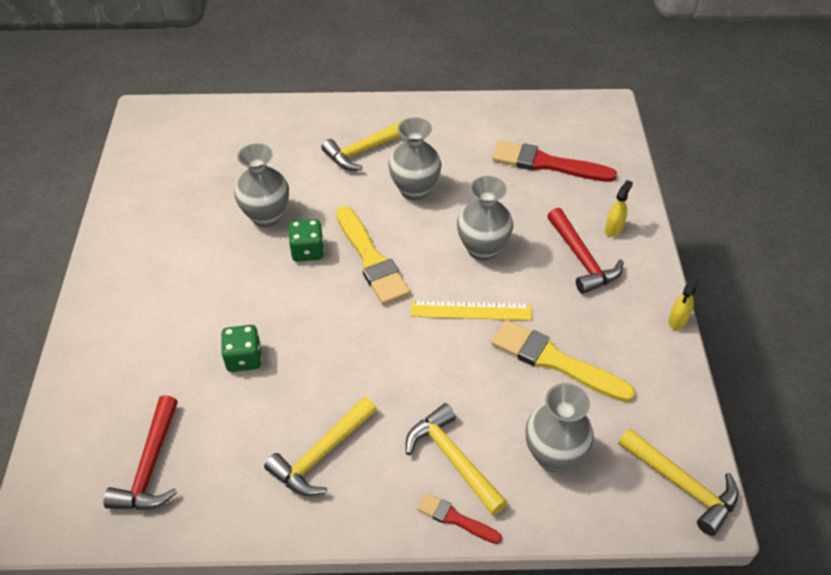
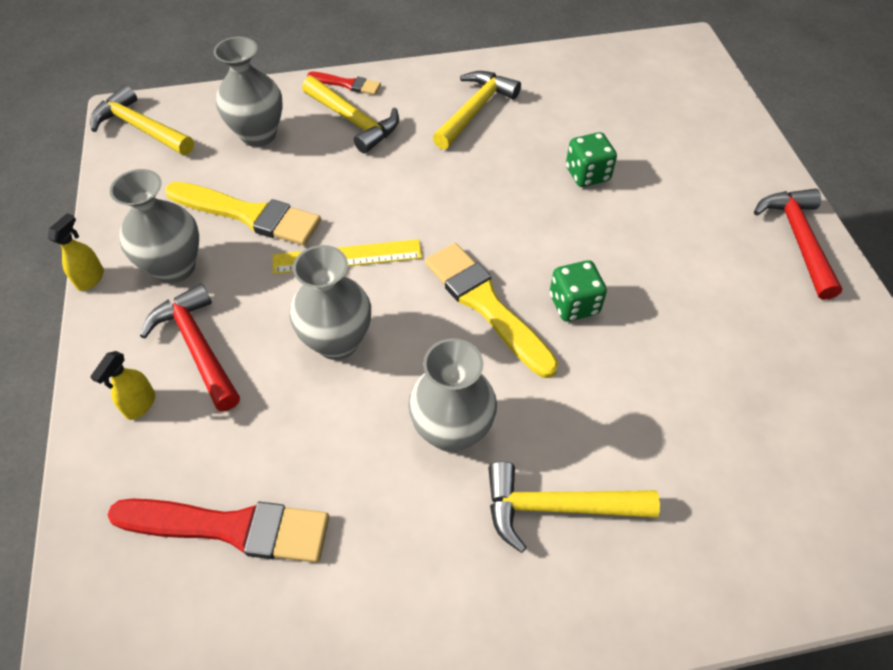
camera: 170 degrees right, 5 degrees up
(150, 466) = (621, 85): red hammer -> red hammer (798, 239)
(266, 216) = (655, 349): grey vase -> grey vase (175, 267)
(365, 150) = (557, 507): yellow hammer -> yellow hammer turned 135 degrees counterclockwise

